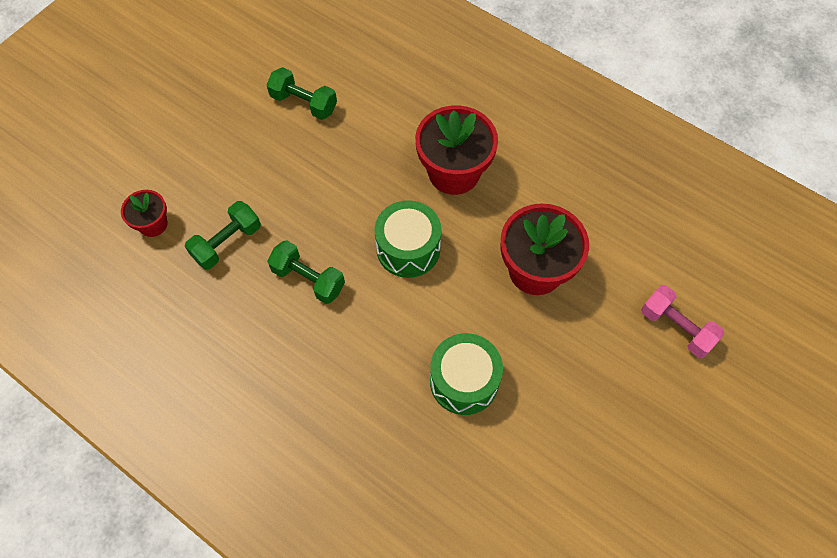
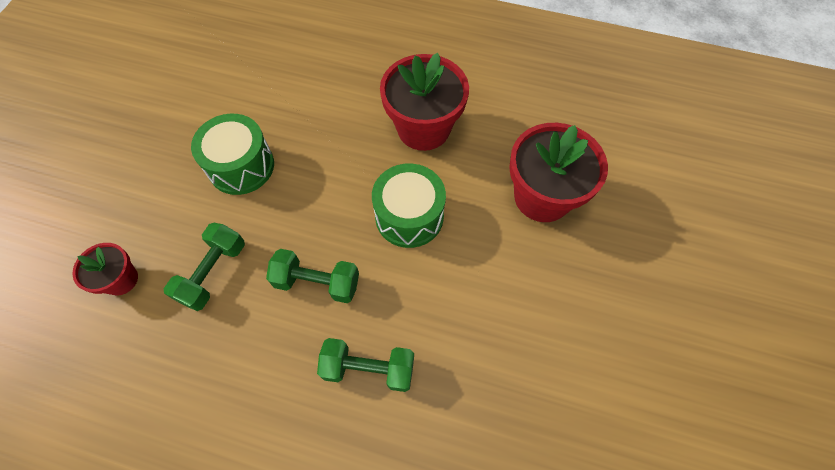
camera: 20 degrees left, 0 degrees up
(304, 103) = (247, 106): green dumbbell -> green dumbbell (368, 368)
(464, 381) = (523, 334): green drum -> green drum (241, 166)
(676, 327) = (696, 208): pink dumbbell -> none

